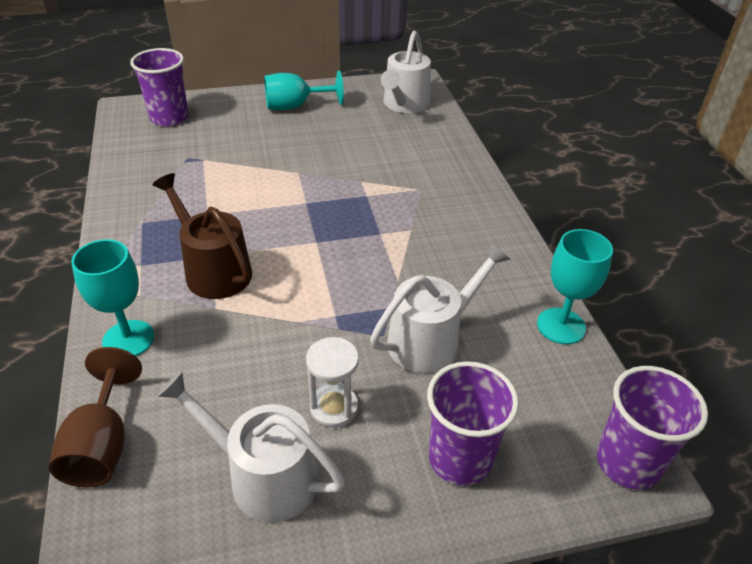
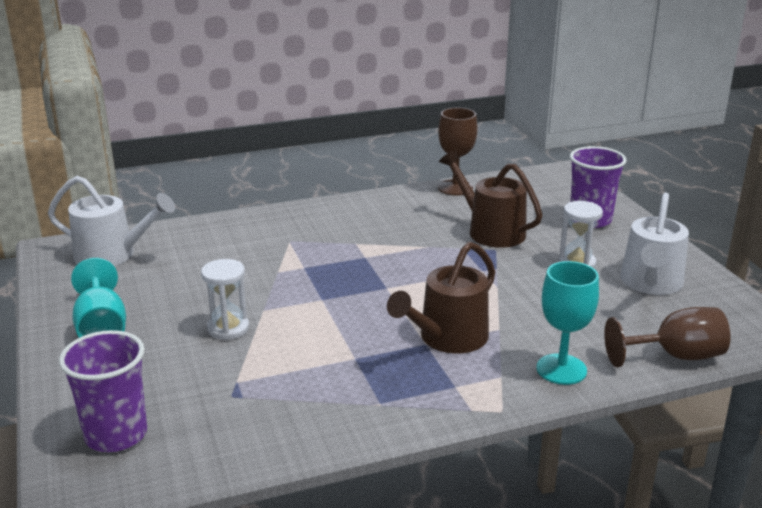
camera: 95 degrees left, 15 degrees down
(275, 156) = (228, 328): none -> white hourglass
(431, 340) = (491, 231): white watering can -> brown watering can
(561, 326) = (455, 188): turquoise goblet -> brown goblet
(628, 462) = (560, 175): purple cup -> none

